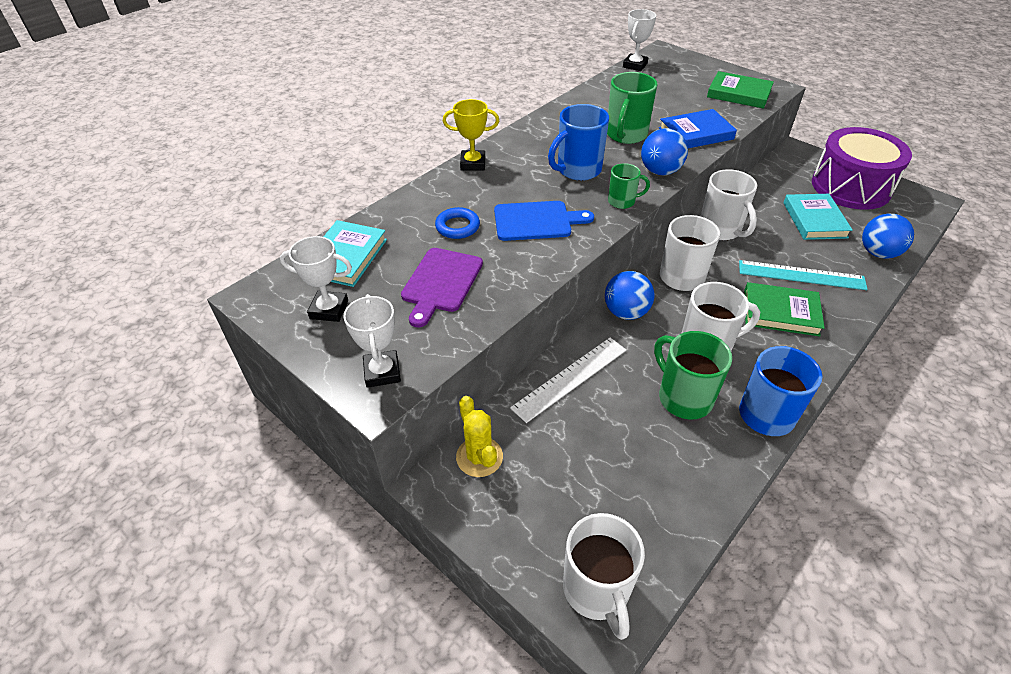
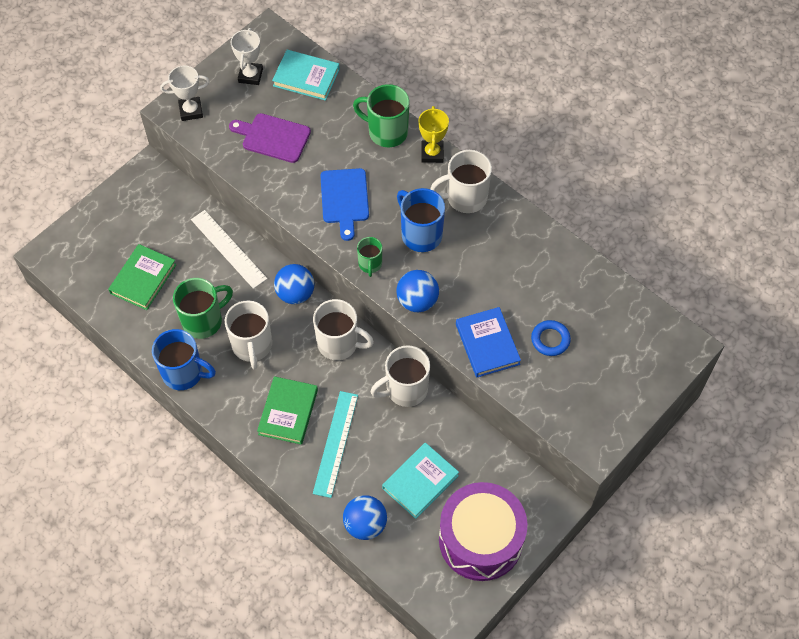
camera: 90 degrees right, 15 degrees up
(457, 226) = (340, 145): blue ring -> blue ring (550, 340)
(479, 457) = (166, 193): yellow cactus -> none
(597, 590) = (69, 251): white mug -> white mug (465, 198)
(626, 135) = (483, 280): green mug -> green mug (386, 132)
(635, 65) = (644, 309): white trophy -> none
(739, 94) = (577, 405): green book -> green book (143, 279)
(814, 220) = (420, 482): turquoise book -> turquoise book turned 45 degrees counterclockwise

